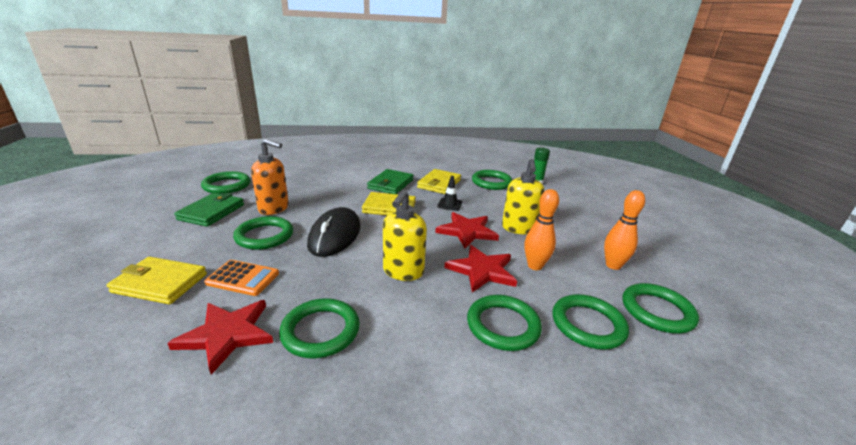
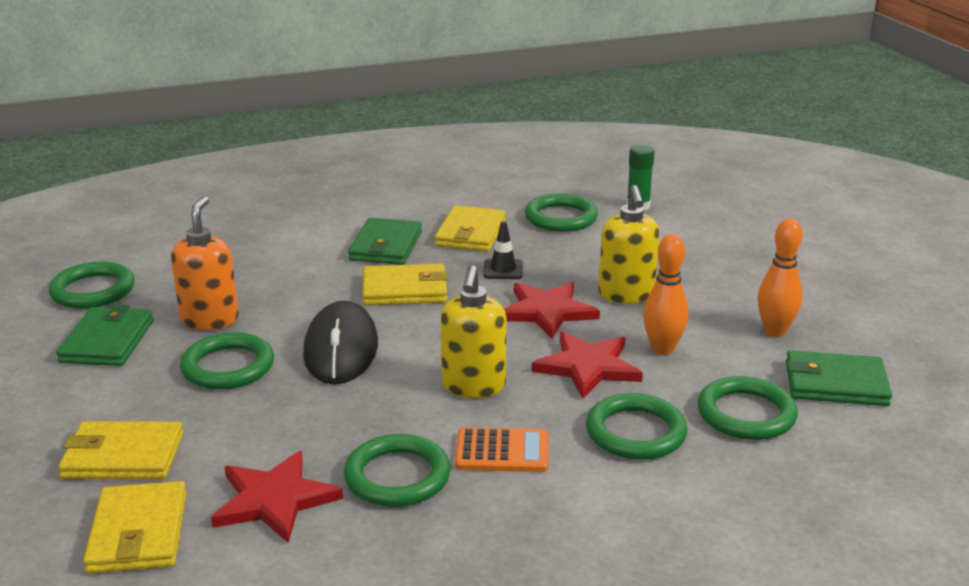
camera: 10 degrees left, 0 degrees up
(119, 344) = (138, 533): none -> yellow wallet
(243, 278) = (241, 431): orange calculator -> orange calculator (502, 451)
(274, 208) = (210, 319): orange soap dispenser -> orange soap dispenser turned 90 degrees counterclockwise
(657, 311) = (835, 384): green ring -> green wallet

